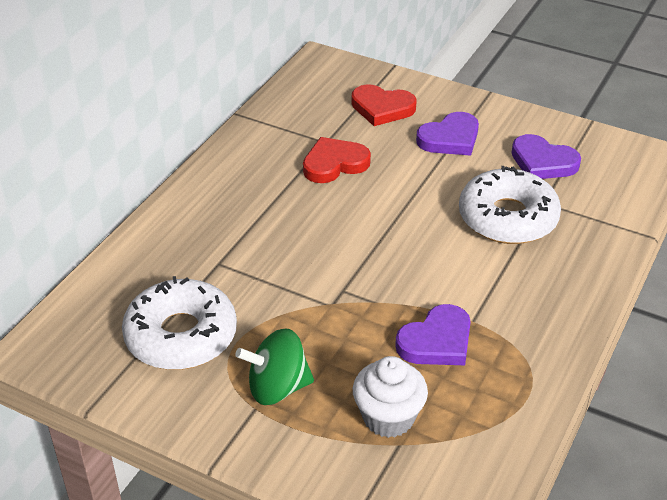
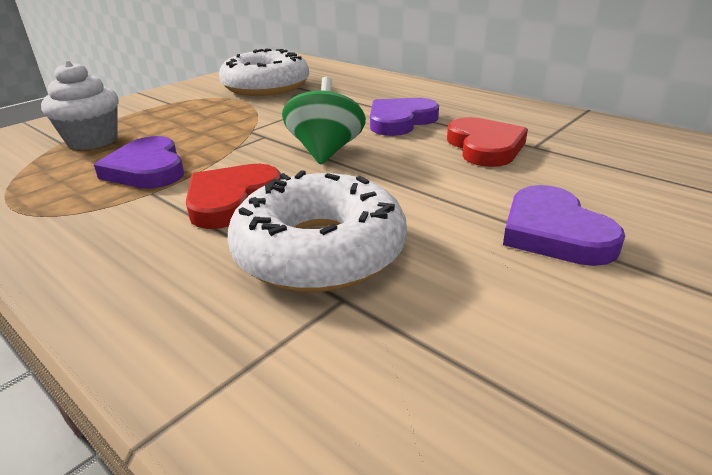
camera: 105 degrees right, 10 degrees down
(277, 388) = (178, 109): green spinning top -> green spinning top (325, 151)
(382, 108) = (634, 187): red heart -> red heart (232, 200)
(543, 162) = (475, 329): purple heart -> purple heart (400, 121)

